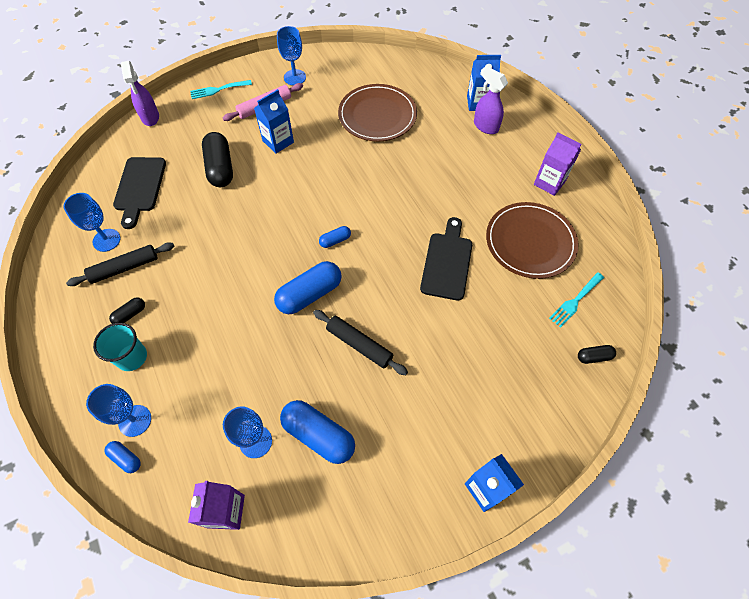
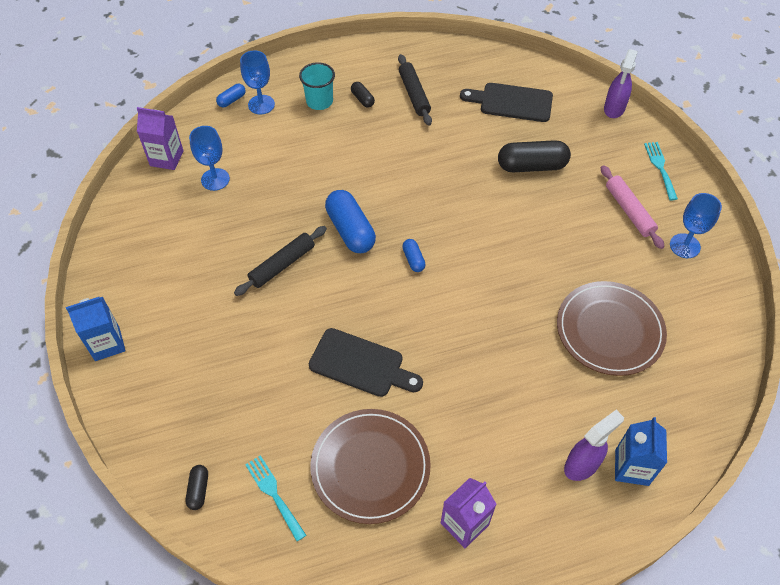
camera: 100 degrees right, 5 degrees down
(106, 240) = (449, 81): blue goblet -> none
(150, 117) = (614, 109): purple spray bottle -> purple spray bottle turned 60 degrees counterclockwise
(278, 141) = (568, 220): blue carton -> none
(319, 435) = (204, 223): blue capsule -> none

